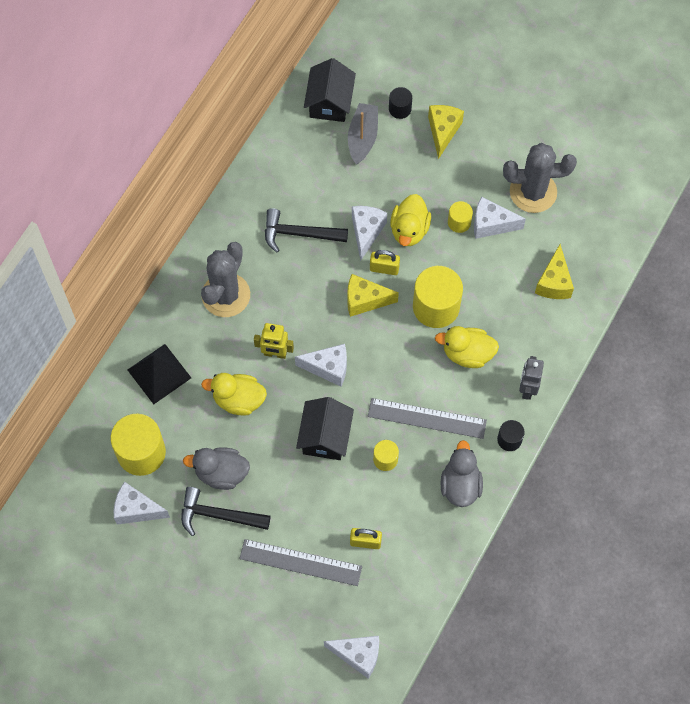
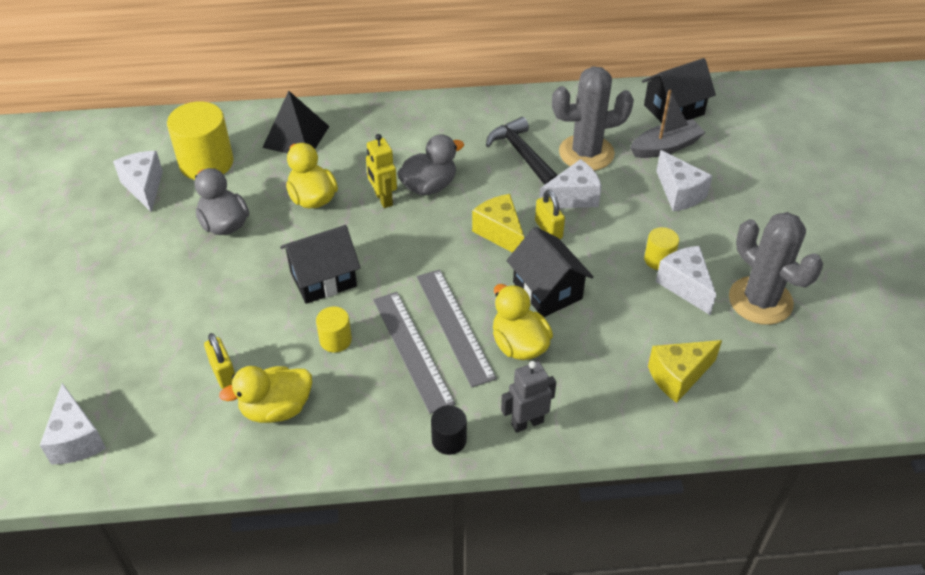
camera: 55 degrees right, 20 degrees down
(218, 515) = (176, 244): black hammer -> none
(226, 295) = (412, 139): grey cactus -> grey cactus (586, 153)
(300, 563) = (163, 332): grey ruler -> grey ruler (454, 326)
(328, 368) = (401, 243): white cheese -> white cheese (679, 193)
(400, 109) = (724, 156): black cylinder -> none
(409, 230) = (609, 227): yellow duck -> yellow duck (276, 409)
(436, 307) = (547, 290): yellow cylinder -> black house
(443, 131) = (740, 197): yellow cheese -> none
(460, 485) = (355, 423): grey duck -> grey duck (429, 186)

